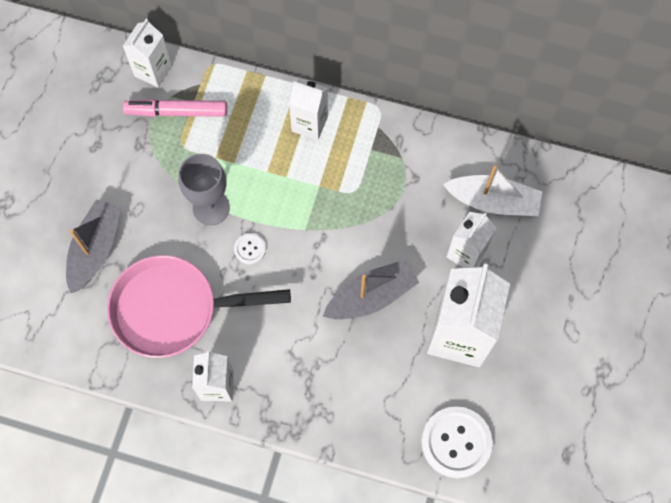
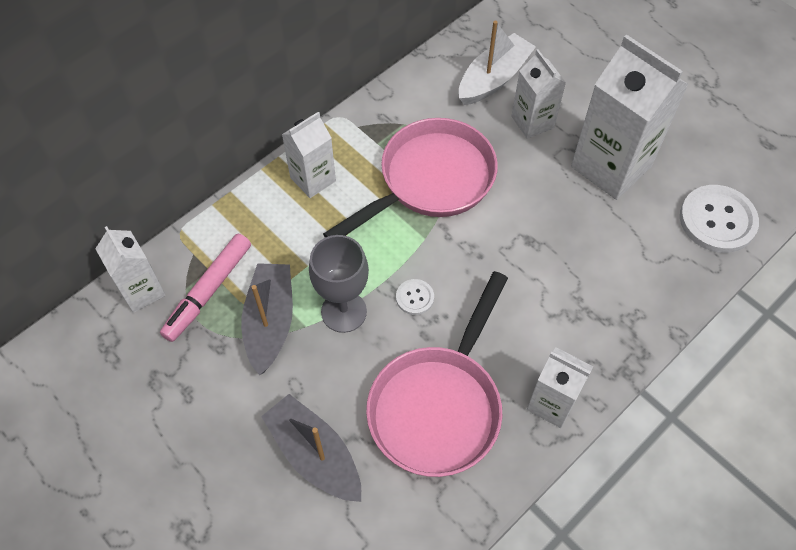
camera: 60 degrees left, 10 degrees down
(359, 206) = (430, 181): none -> pink pan
(371, 296) = (531, 217): grey boat -> grey boat (270, 322)

